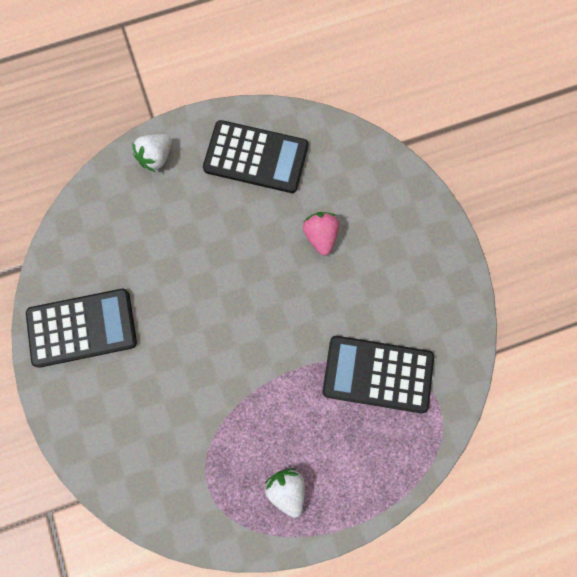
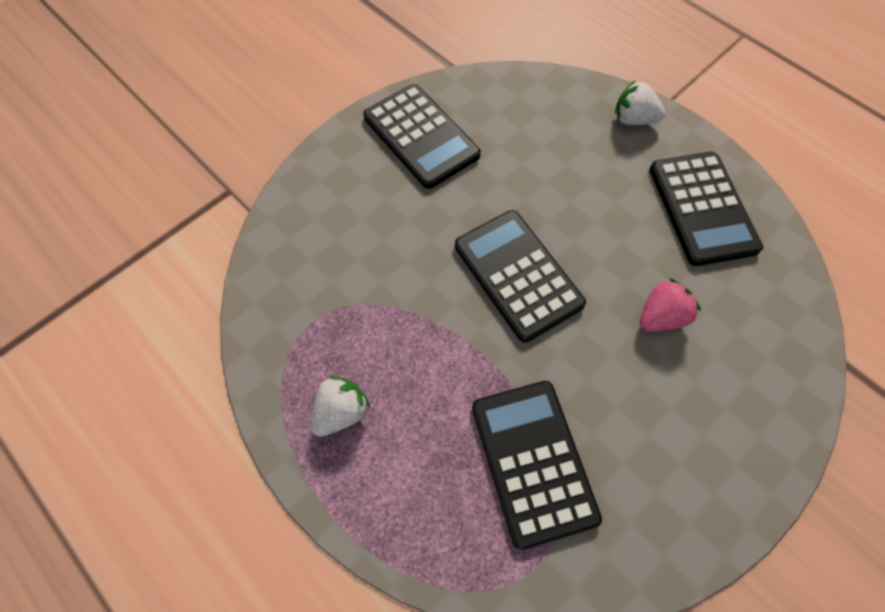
camera: 65 degrees right, 10 degrees down
(243, 315) = (517, 275): none -> black calculator

